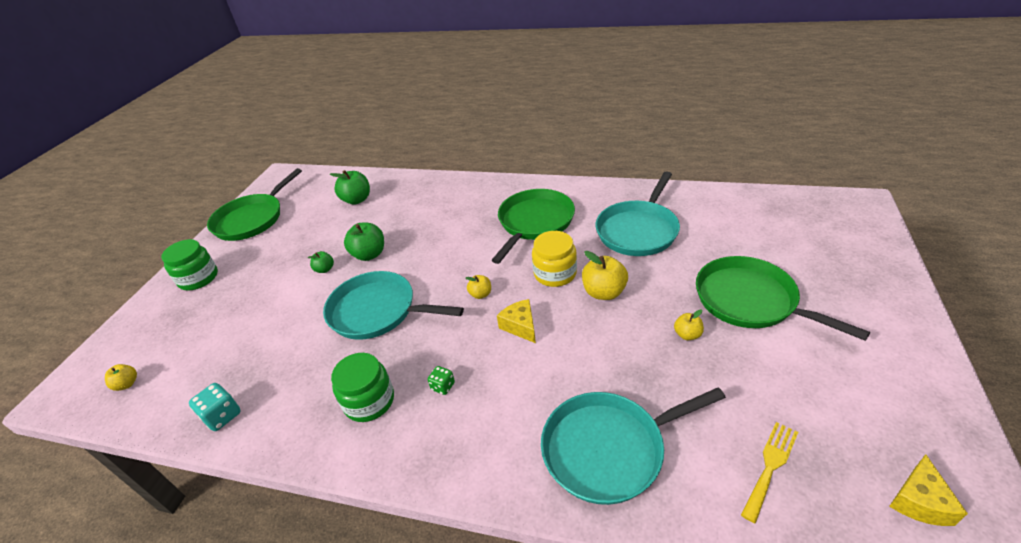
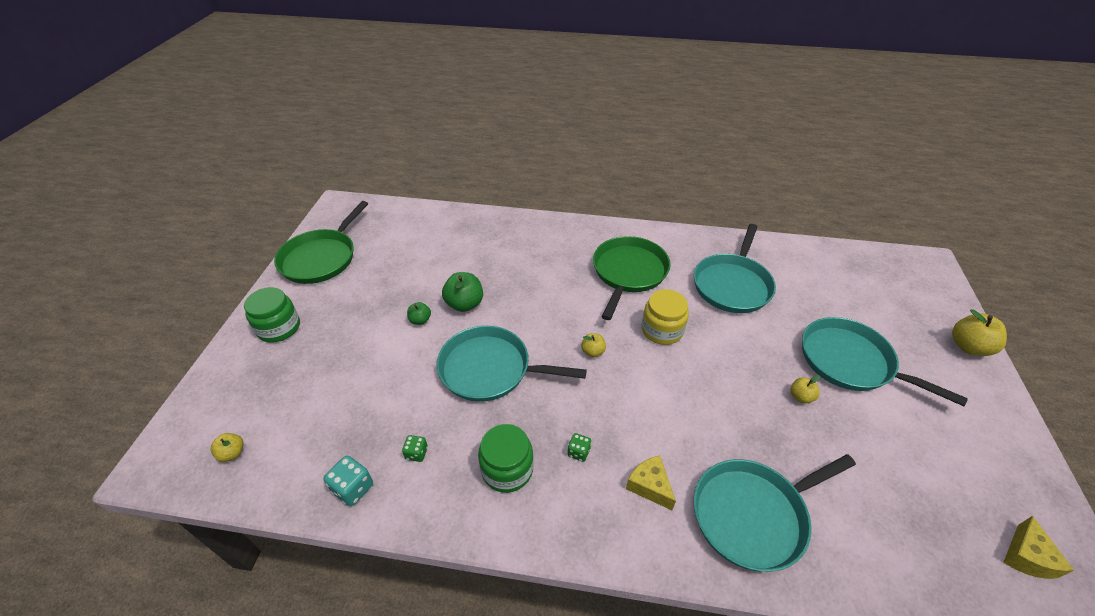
camera: 10 degrees left, 5 degrees up
(288, 386) = (416, 453): none -> green dice
(357, 200) = (434, 239): green apple -> none
(520, 326) = (640, 387): yellow cheese -> yellow cheese (650, 486)
(604, 292) = (714, 351): yellow apple -> yellow apple (968, 347)
(750, 300) = (850, 362): green pan -> turquoise pan
(770, 466) = (899, 528): yellow fork -> none

